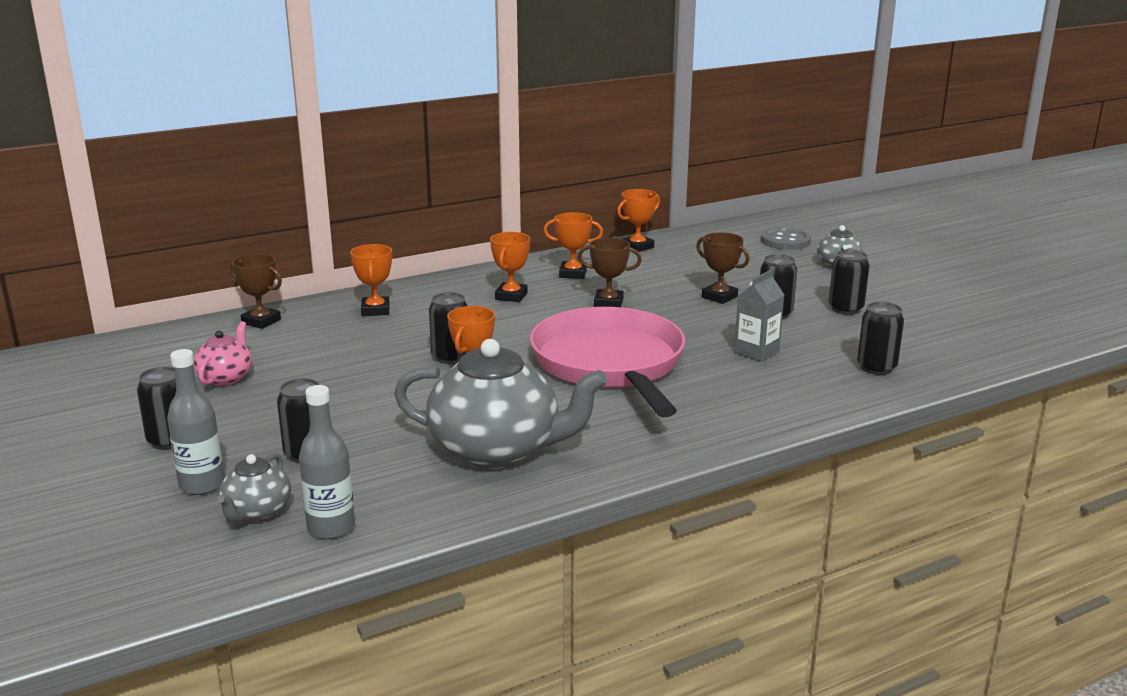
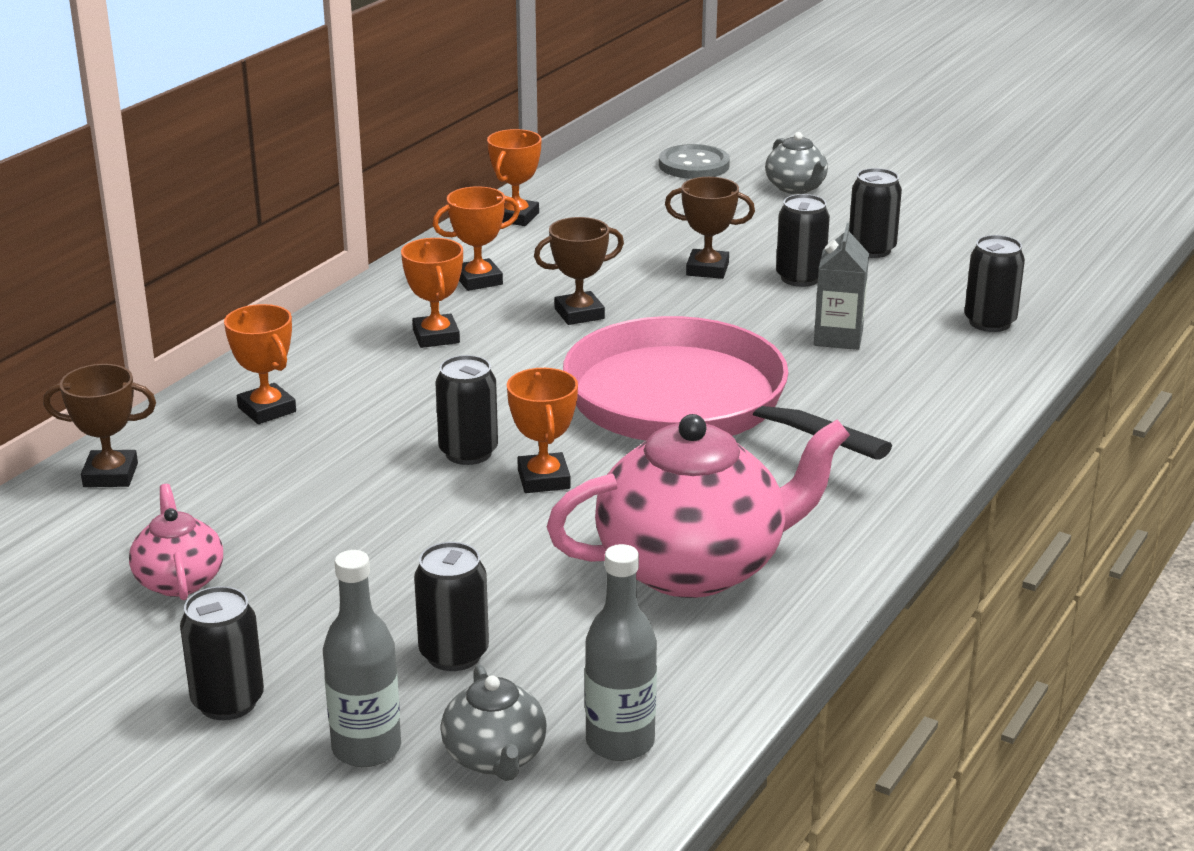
camera: 30 degrees left, 5 degrees up
(497, 450) = (694, 567): grey teapot -> pink teapot

